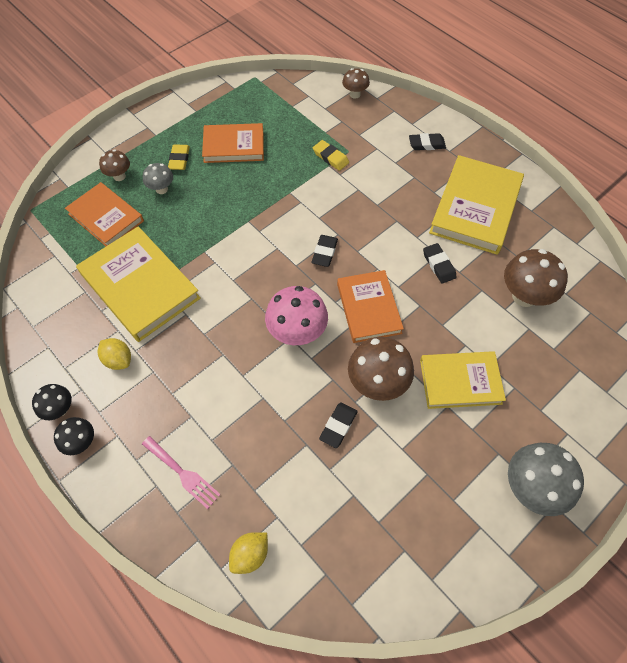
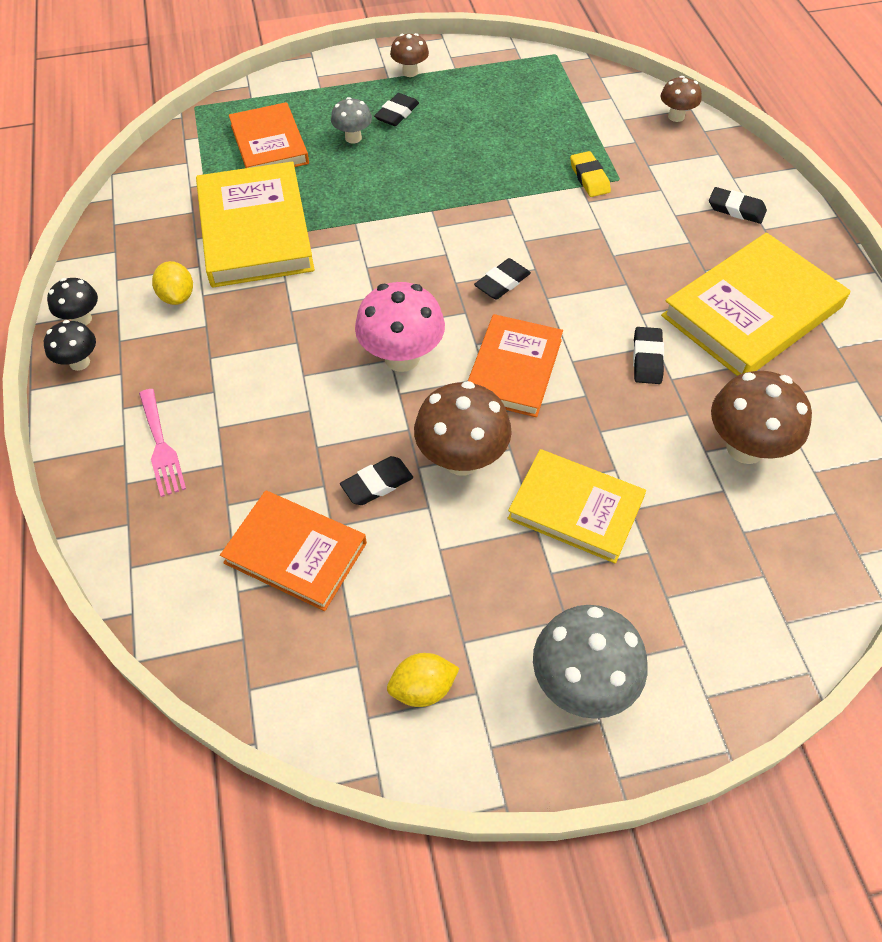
camera: 30 degrees right, 5 degrees down
(119, 176) = (315, 107): brown mushroom -> brown mushroom (410, 72)
(179, 159) = (397, 113): yellow eraser -> black eraser
(234, 146) = (473, 121): orange book -> orange book (295, 553)
(250, 554) = (172, 570): yellow lemon -> yellow lemon (423, 688)

